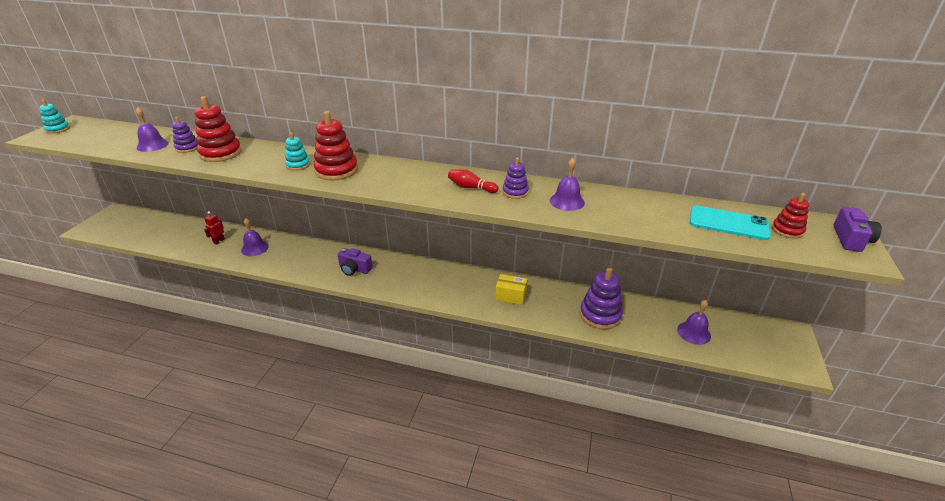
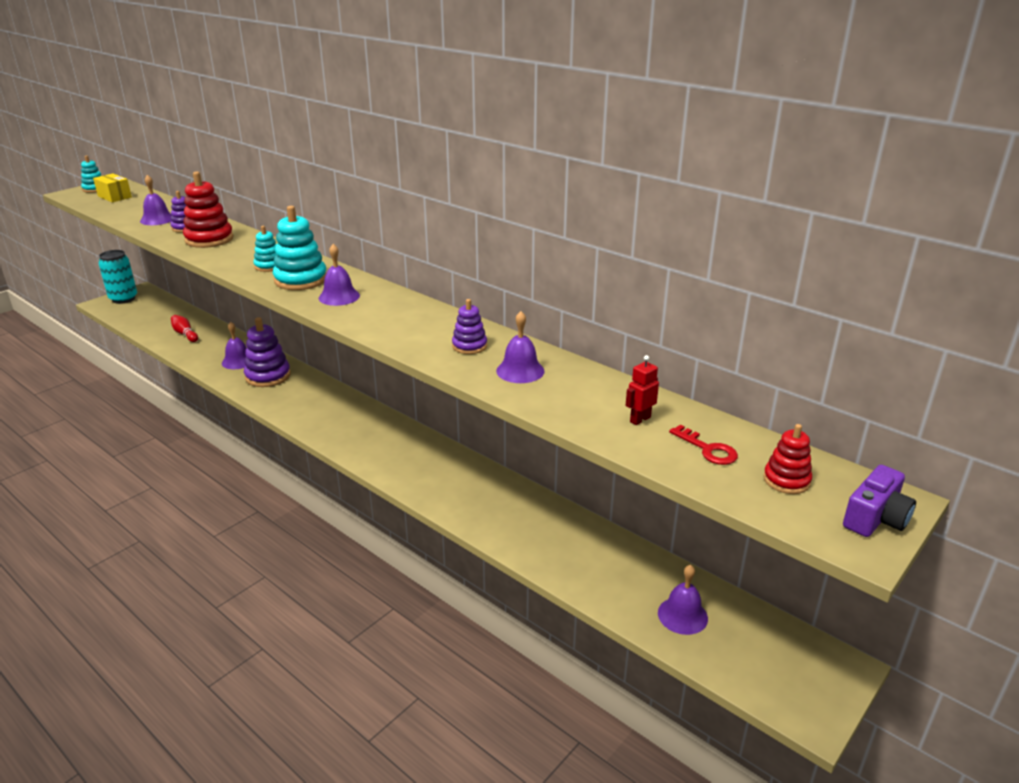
camera: 25 degrees right, 5 degrees down
(104, 221) = (123, 299): none -> turquoise can
(219, 241) = (210, 345): red robot -> red robot (640, 419)
(336, 170) = (301, 280): red stacking toy -> turquoise stacking toy
(354, 269) = (320, 411): purple camera -> none
(381, 177) = (339, 296): none -> purple bell
(471, 188) = (423, 329): red bowling pin -> red bowling pin (185, 334)
(511, 296) = (473, 493): yellow box -> yellow box (114, 197)
(600, 315) = (569, 551): purple stacking toy -> purple stacking toy (268, 376)
(728, 223) = (707, 449): turquoise phone -> red key

